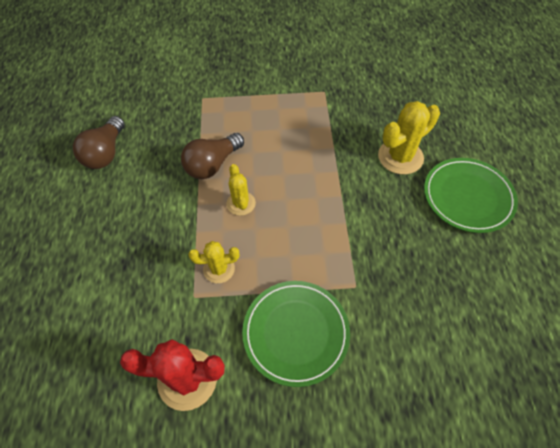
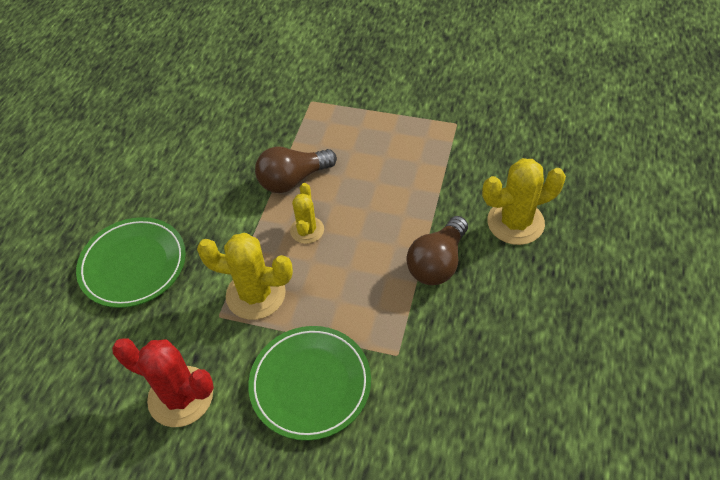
camera: 20 degrees right, 5 degrees down
(105, 153) = (184, 140): brown light bulb -> brown light bulb (437, 263)
(219, 269) = (256, 294): yellow cactus -> yellow cactus, size x1.65
(467, 197) = (578, 290): green plate -> green plate (133, 265)

